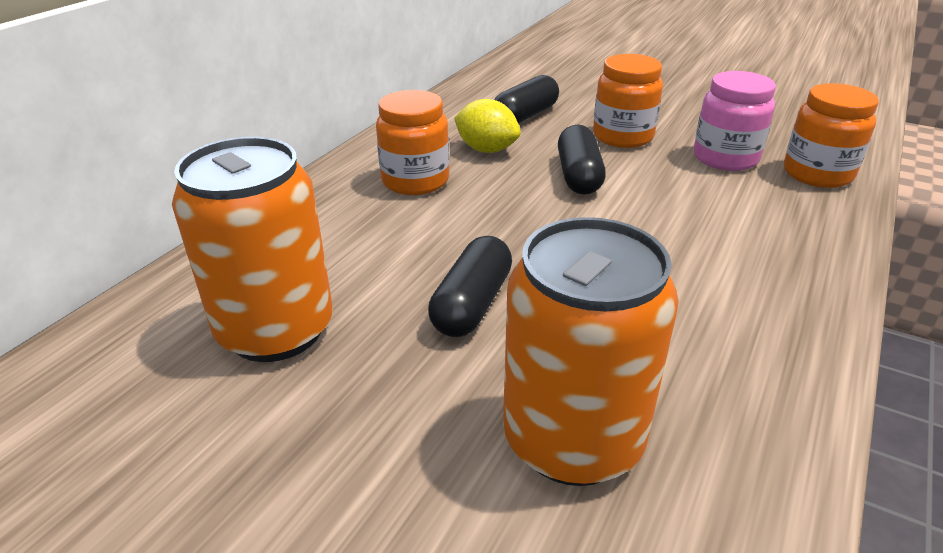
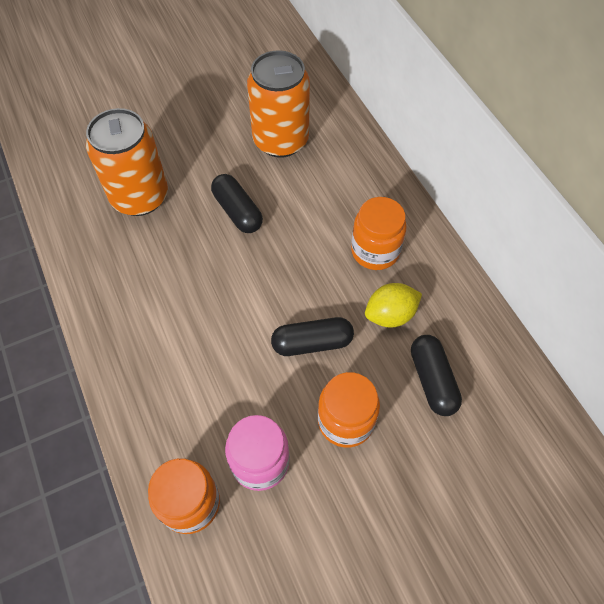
camera: 125 degrees right, 25 degrees up
(578, 176) = (312, 343): black capsule -> black capsule turned 45 degrees counterclockwise

